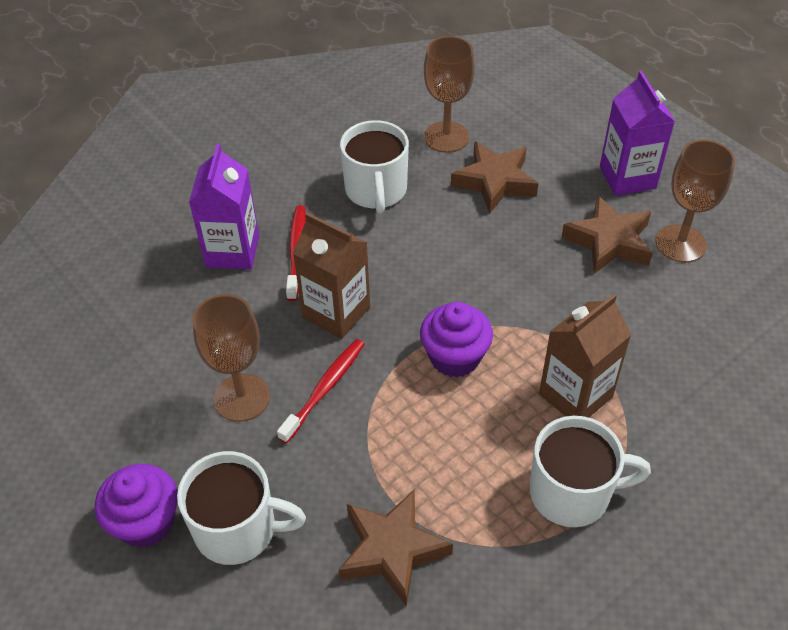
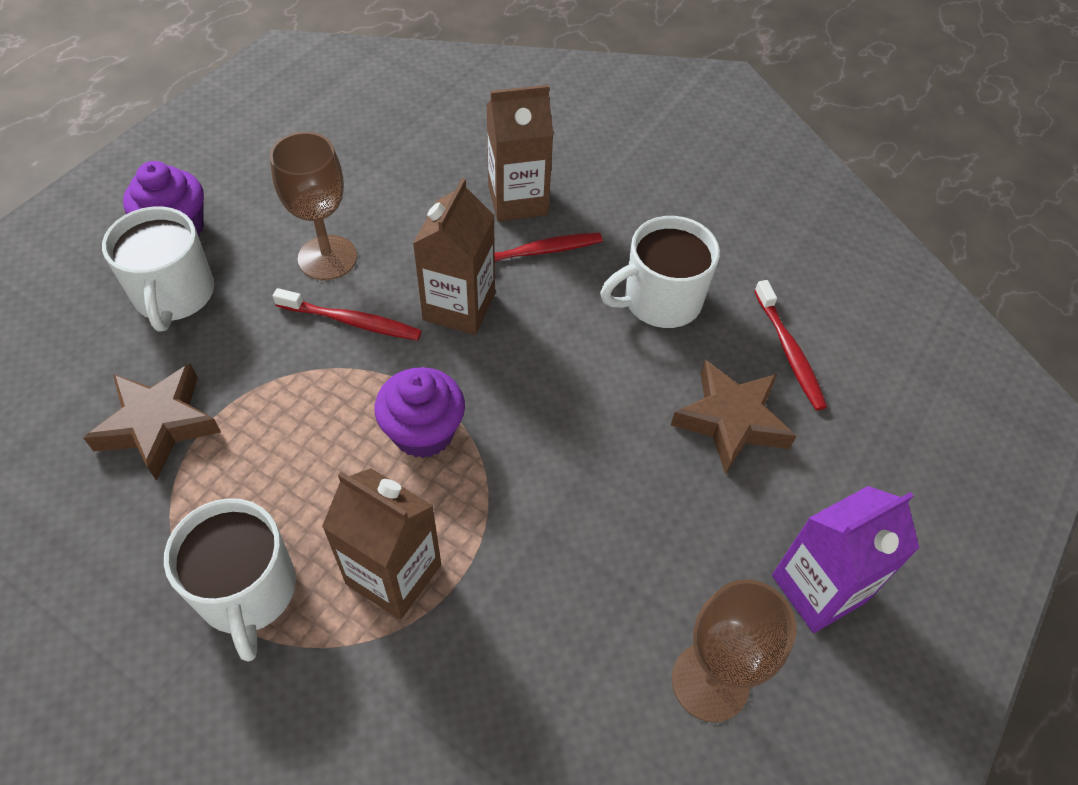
camera: 70 degrees right, 5 degrees up
(232, 251) = (518, 200): purple carton -> brown carton
(446, 137) = (789, 352): brown goblet -> red toothbrush
(609, 241) = (676, 579): brown star -> none

